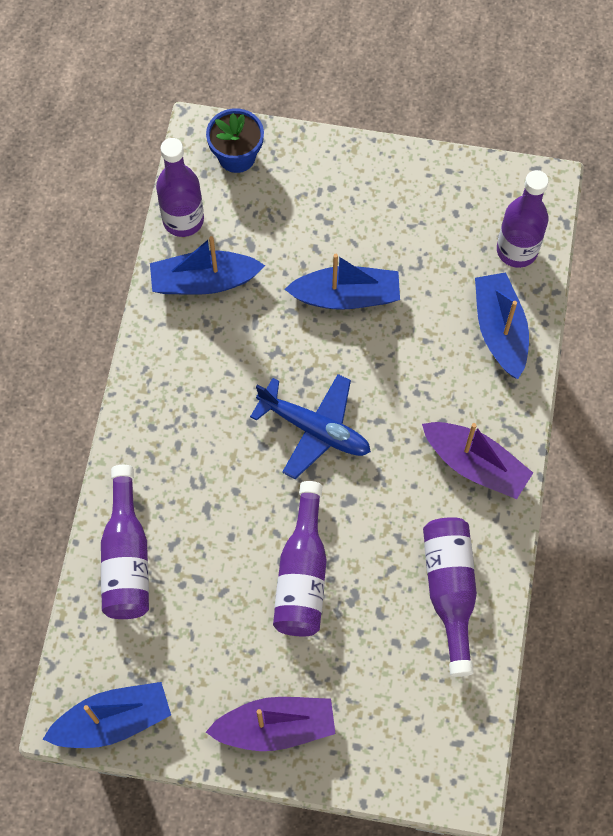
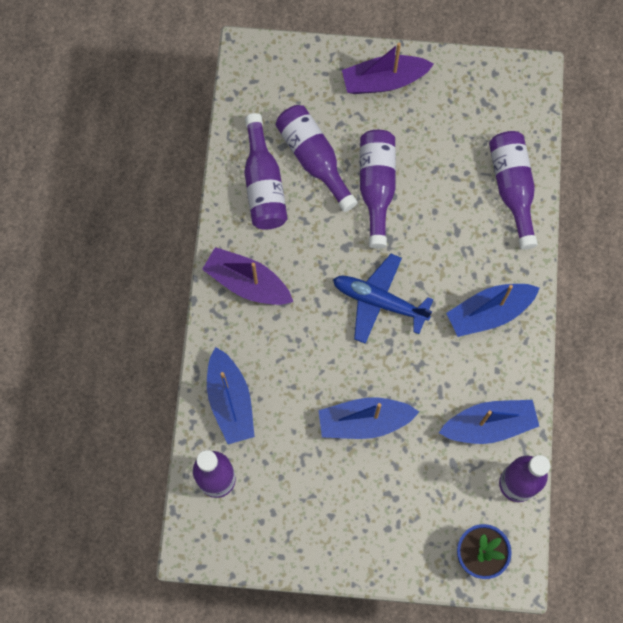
camera: 175 degrees right, 5 degrees up
(113, 721) = (500, 76): blue boat -> blue boat (489, 313)
(381, 620) = (314, 159): none -> purple bottle

